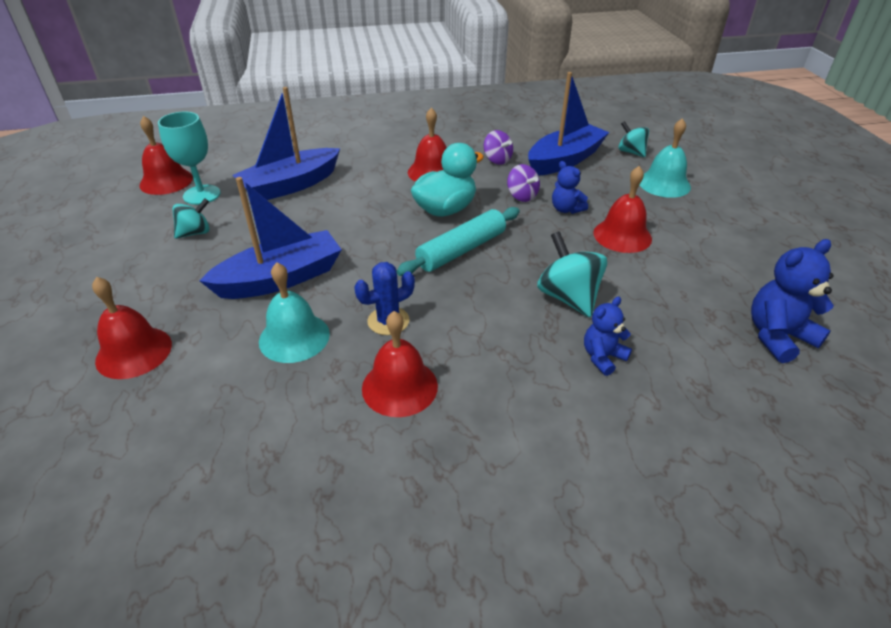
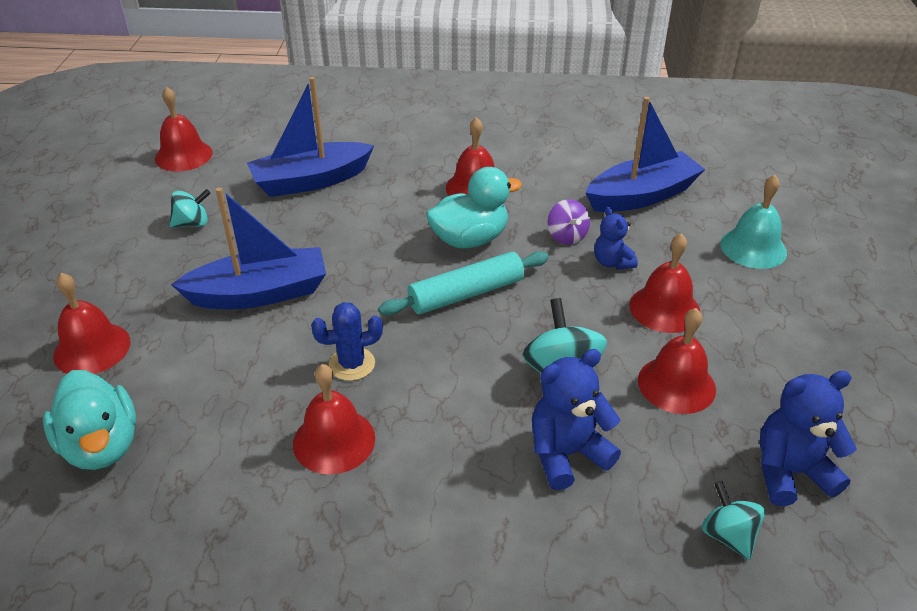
camera: 15 degrees right, 0 degrees up
(175, 437) = (101, 445): none -> turquoise duck
(202, 195) = (214, 178): turquoise goblet -> none
(294, 337) = (249, 363): turquoise bell -> none
(497, 160) = (559, 183): purple spinning top -> none
(602, 357) = (567, 454): blue teddy bear -> blue teddy bear, size x1.61
(631, 152) = (732, 197): turquoise spinning top -> turquoise spinning top (728, 535)
(660, 288) = (676, 384): none -> red bell

